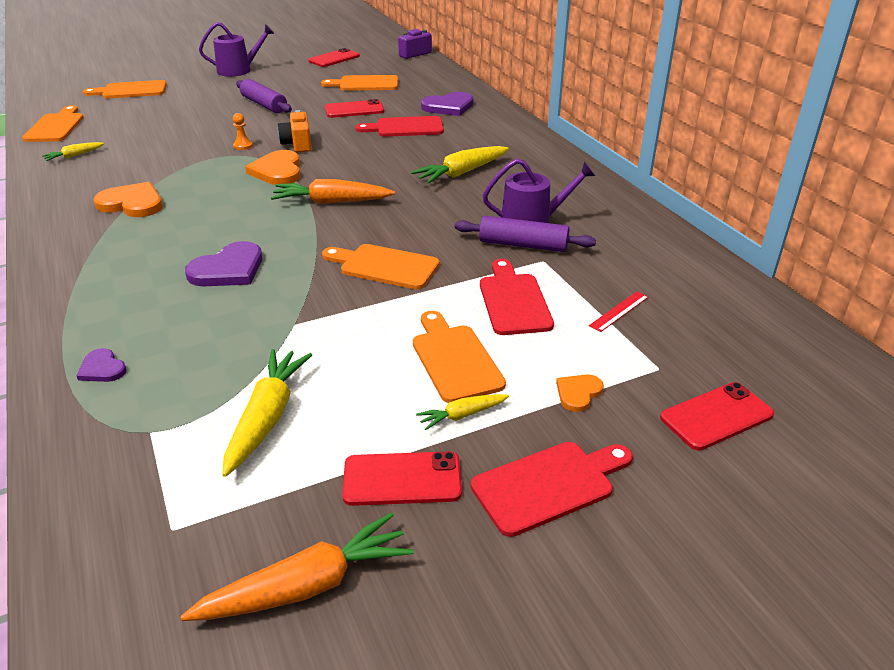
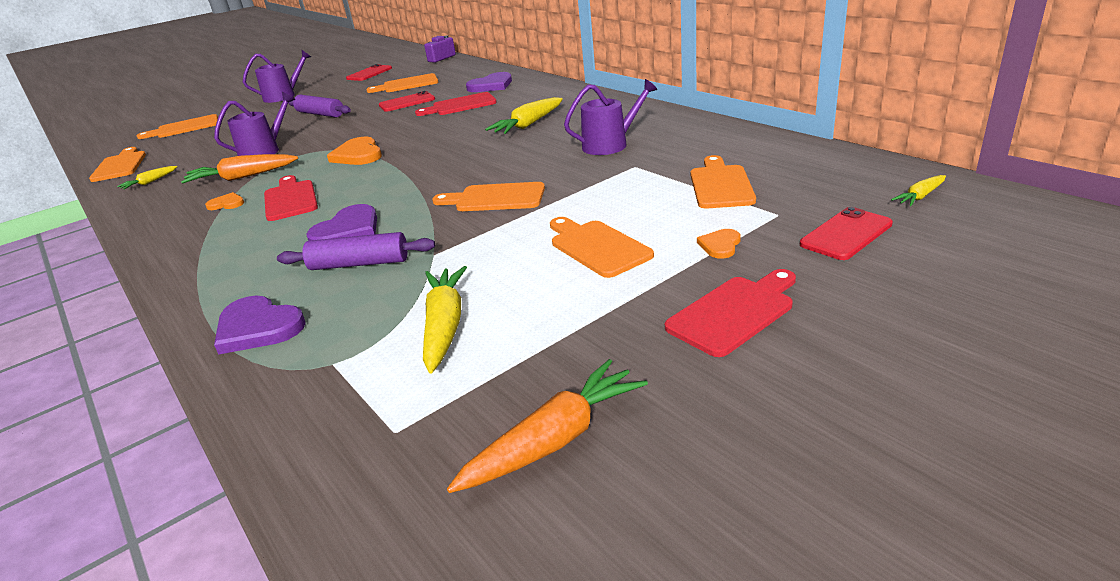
camera: 10 degrees left, 5 degrees down
(102, 368) = (258, 327): purple heart -> purple heart, size x1.83
(132, 203) = (227, 204): orange heart -> orange heart, size x0.55
(192, 142) = (264, 151): none -> purple watering can
(243, 146) = (315, 144): orange pawn -> none
(297, 144) = (367, 134): orange camera -> none
(331, 202) = (421, 166): orange carrot -> orange carrot (242, 177)
(402, 479) = (599, 340): red phone -> none
(462, 415) = (627, 283): yellow carrot -> yellow carrot (920, 196)
(513, 301) = (625, 197): red cutting board -> red cutting board (290, 199)
(523, 245) = (611, 160): purple rolling pin -> purple rolling pin (359, 264)
(619, 311) = (720, 185): red ruler -> orange cutting board

